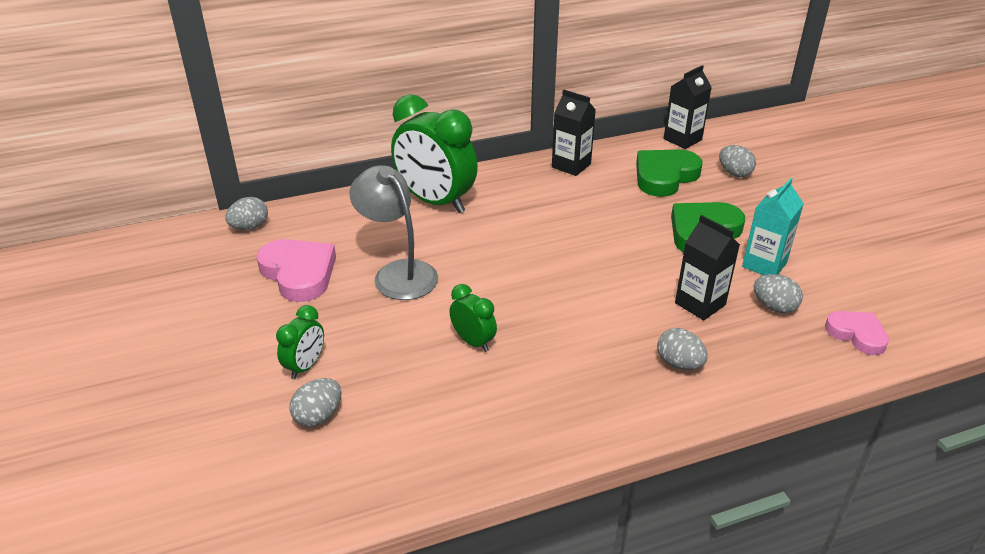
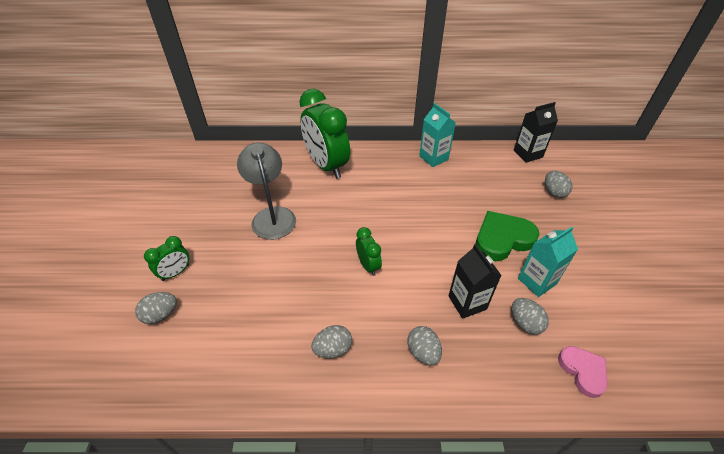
camera: 20 degrees right, 10 degrees up
(250, 227) = (204, 157): grey egg -> grey egg (333, 349)
(299, 273) = (212, 199): pink heart -> none
(473, 342) = (289, 286): green clock -> green clock (368, 265)
(571, 165) = (433, 158): black carton -> turquoise carton
(664, 176) = (497, 182): green heart -> none

